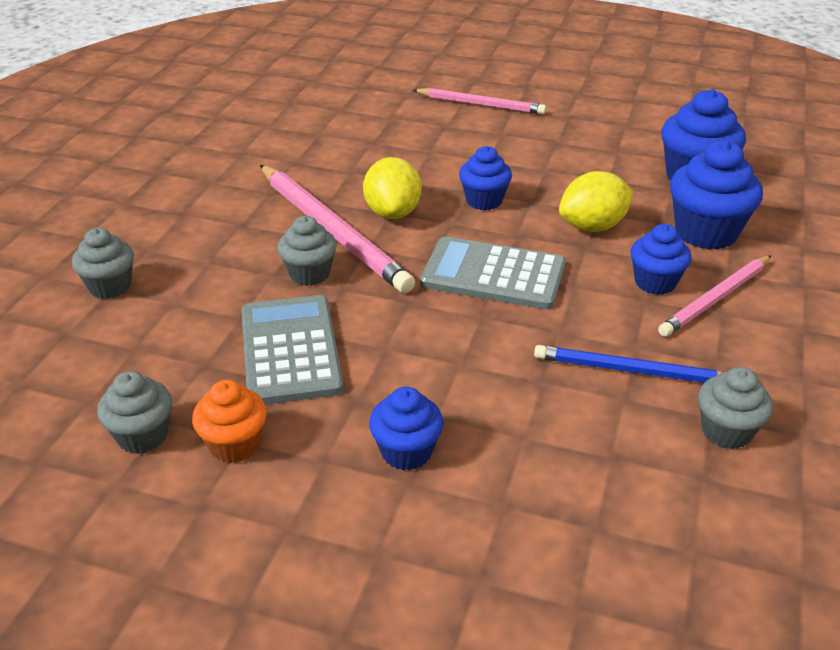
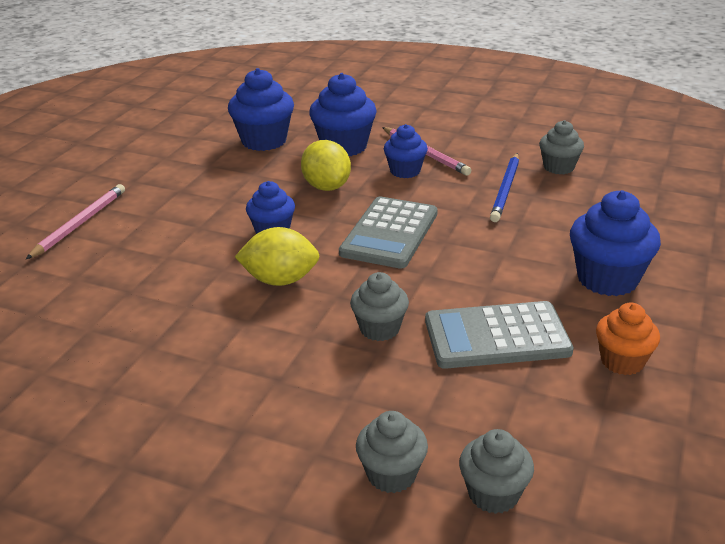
camera: 85 degrees left, 5 degrees down
(142, 436) = (626, 417): grey cupcake -> grey cupcake (493, 494)
(332, 230) = (305, 316): pink pencil -> none
(406, 452) = (607, 279): blue cupcake -> blue cupcake, size x1.60

